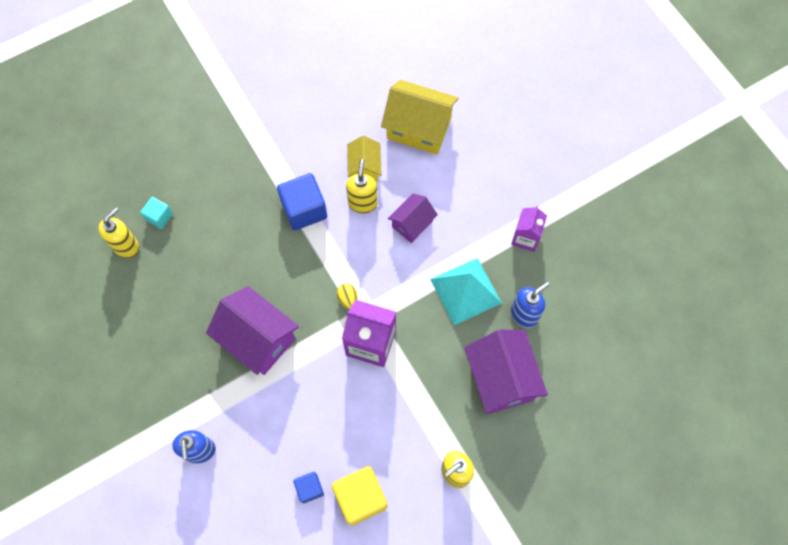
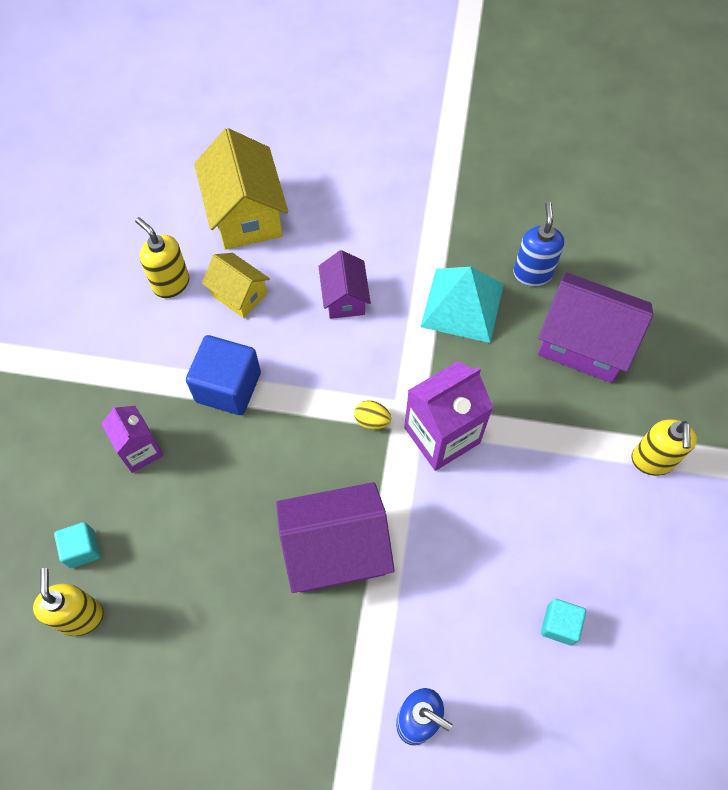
camera: 50 degrees left, 5 degrees down
(309, 488) = (559, 625): blue cube -> turquoise cube
(360, 498) = (610, 577): yellow cube -> none
(362, 203) = (276, 325): yellow soap dispenser -> yellow soap dispenser (171, 283)
(419, 128) = (246, 214): yellow house -> yellow house turned 75 degrees counterclockwise
(525, 238) = (453, 213): purple carton -> purple carton (140, 450)

